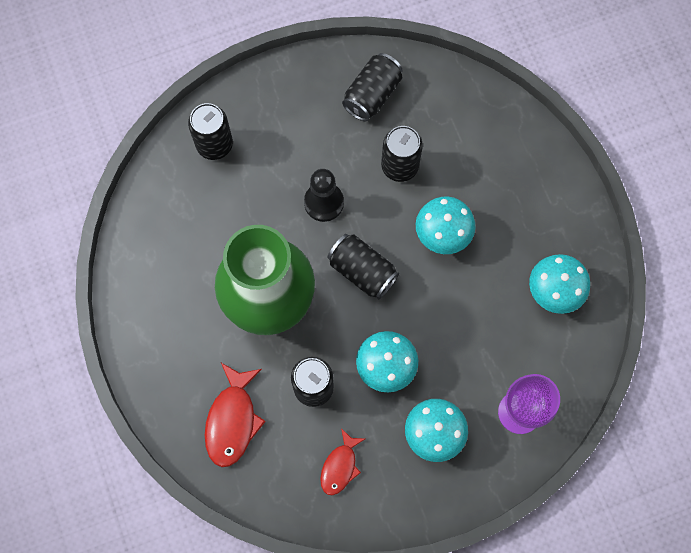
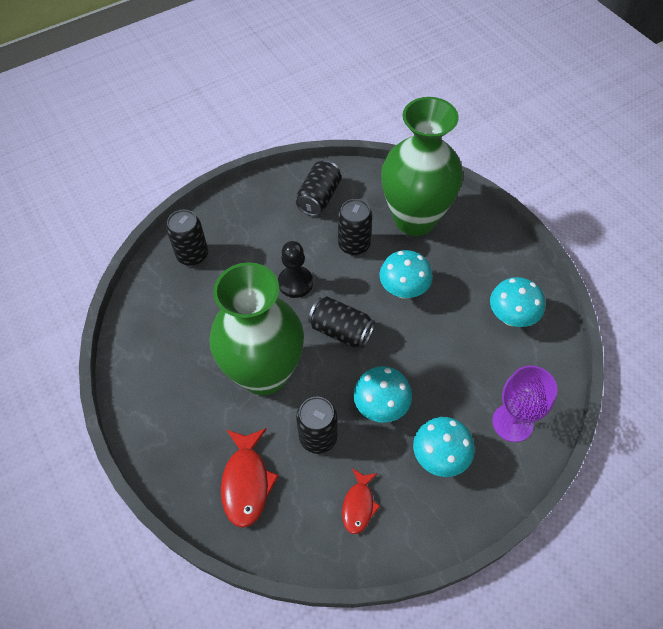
camera: 10 degrees left, 15 degrees down
(478, 145) = (415, 219): none -> green vase

